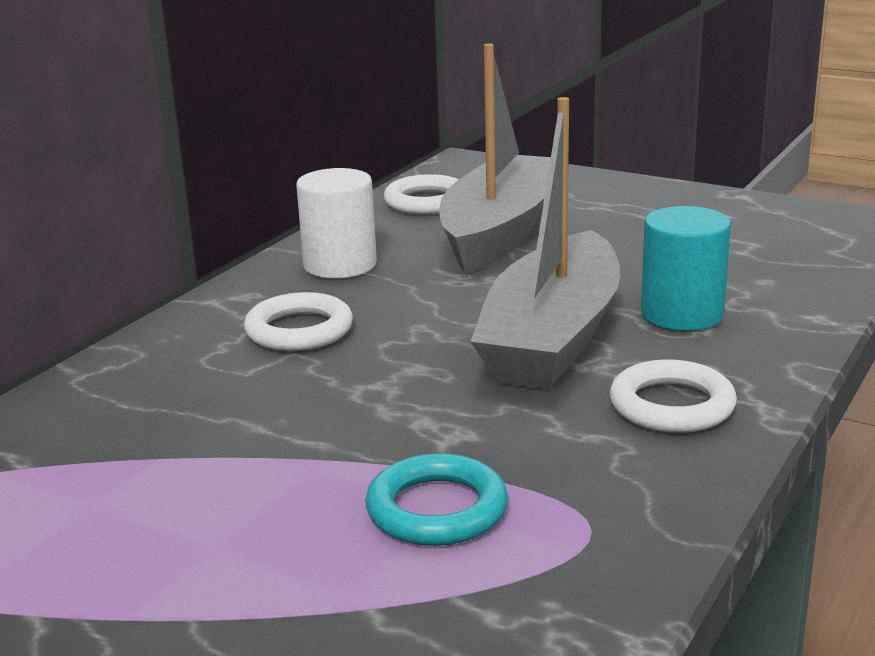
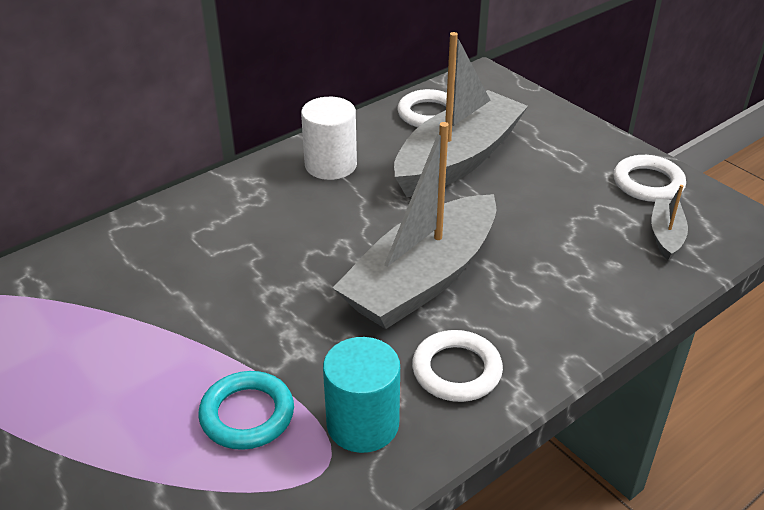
camera: 20 degrees right, 15 degrees up
(299, 330) = (266, 223): white ring -> white ring (648, 183)
(682, 314) = (527, 281): turquoise cylinder -> turquoise cylinder (363, 424)
(799, 247) = (666, 235): none -> grey boat

